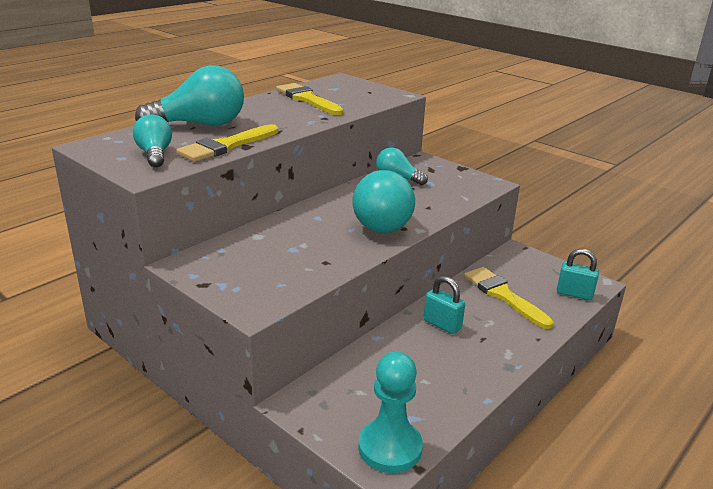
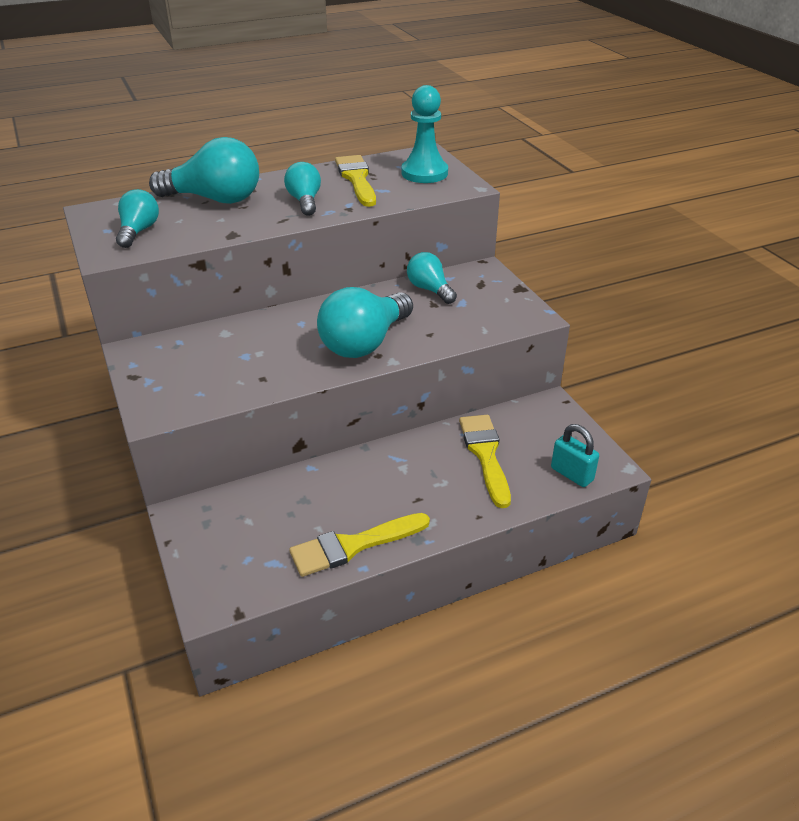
camera: 25 degrees right, 10 degrees up
(226, 146) = (213, 231): yellow brush -> yellow brush (353, 545)
(282, 117) = (305, 201): none -> turquoise light bulb
(390, 448) = (229, 585): turquoise pawn -> turquoise pawn (424, 173)
(442, 324) = (388, 471): turquoise padlock -> none

